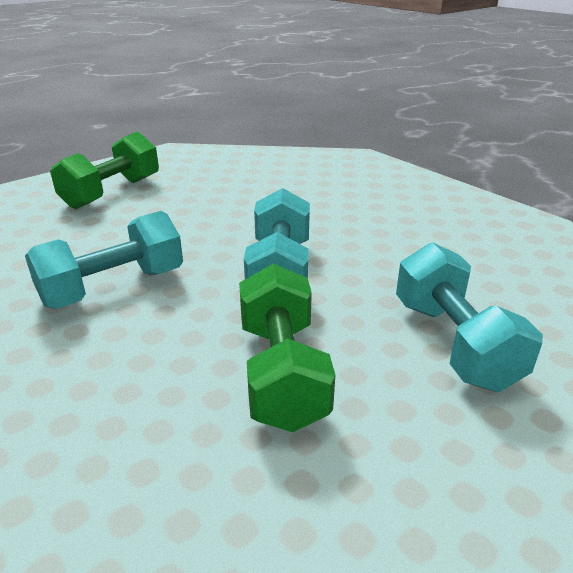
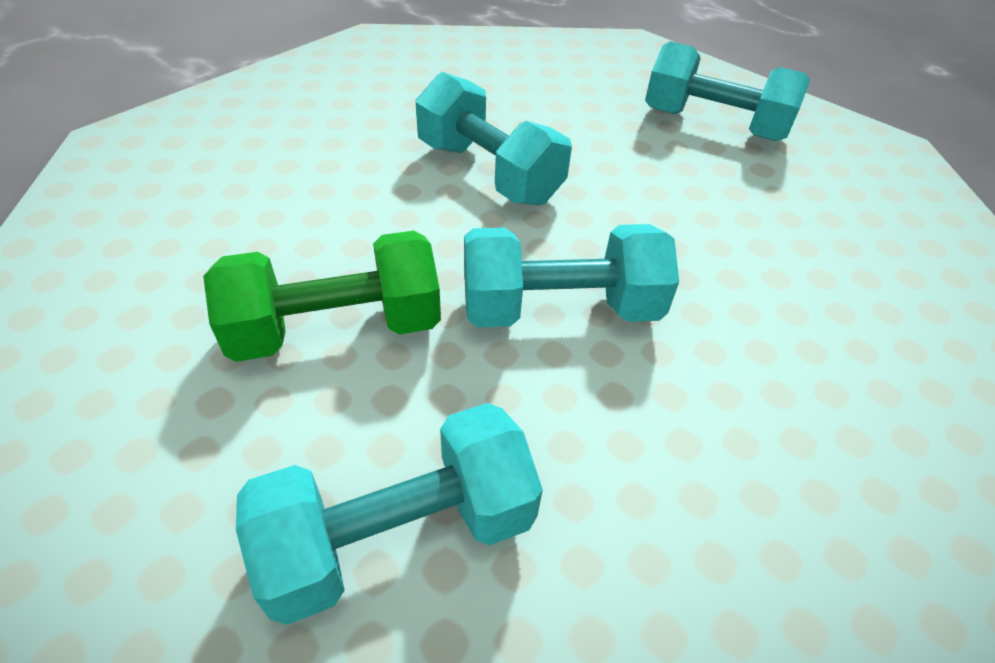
camera: 80 degrees right, 15 degrees up
(112, 192) = (713, 124): green dumbbell -> turquoise dumbbell

